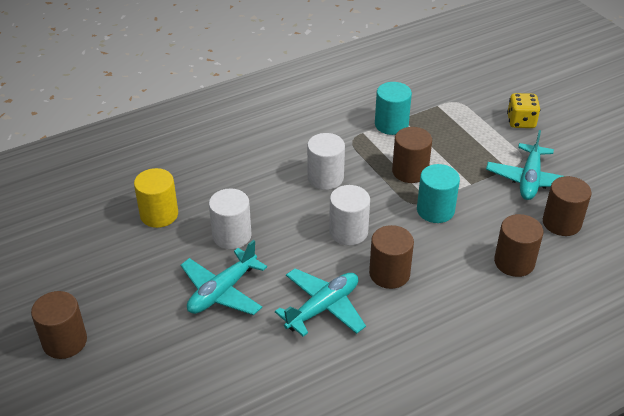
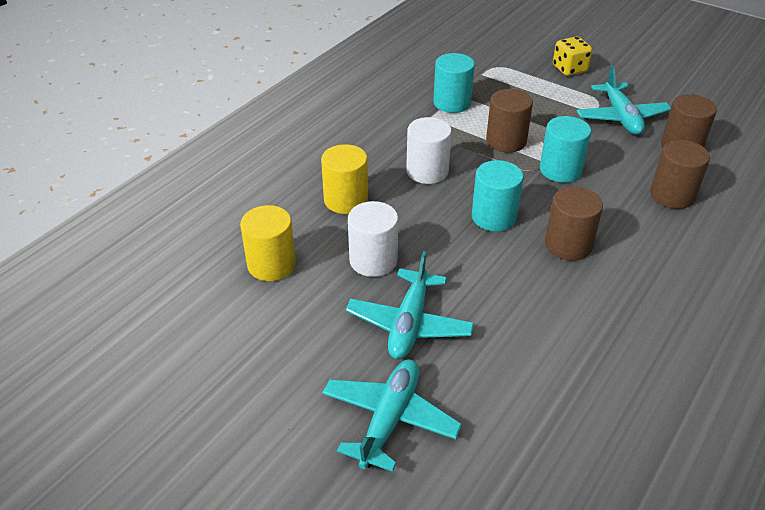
camera: 25 degrees left, 0 degrees up
(65, 341) = (261, 453): brown cylinder -> none
(246, 182) = (346, 200): none -> yellow cylinder
(323, 308) = (531, 302): turquoise plane -> turquoise plane (389, 419)
(348, 232) = (494, 217): white cylinder -> turquoise cylinder

